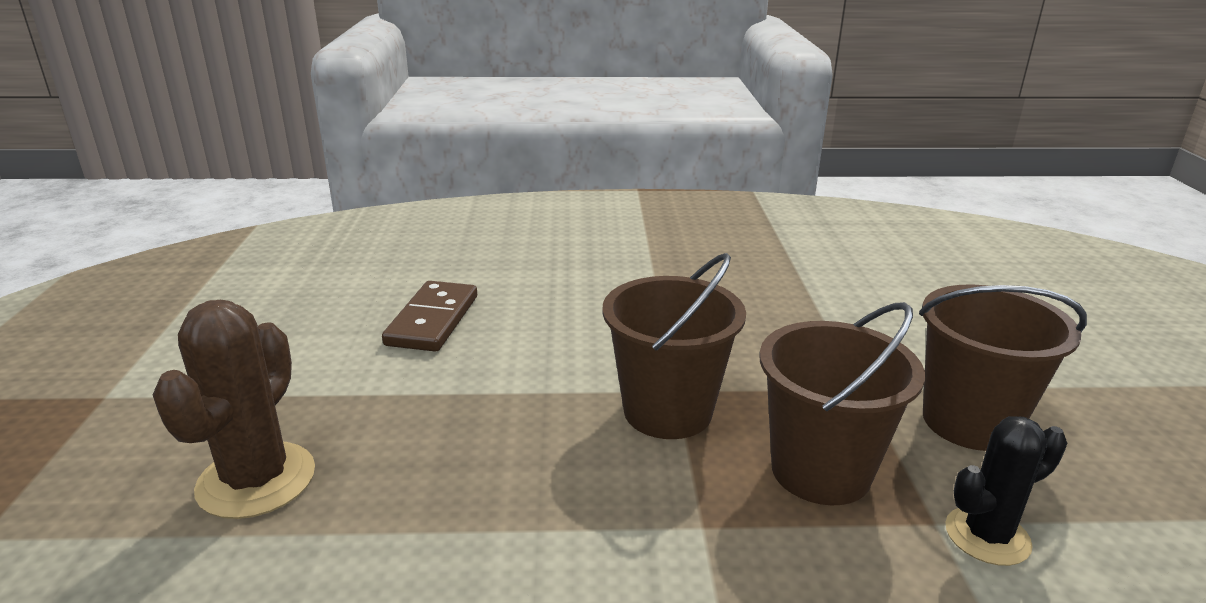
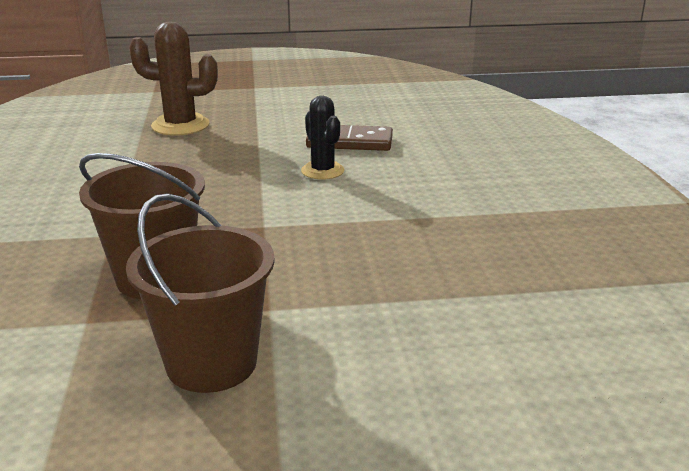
camera: 85 degrees right, 0 degrees up
(667, 411) = (235, 222): brown bucket -> none
(987, 536) = (63, 343): black cactus -> black cactus (322, 171)

